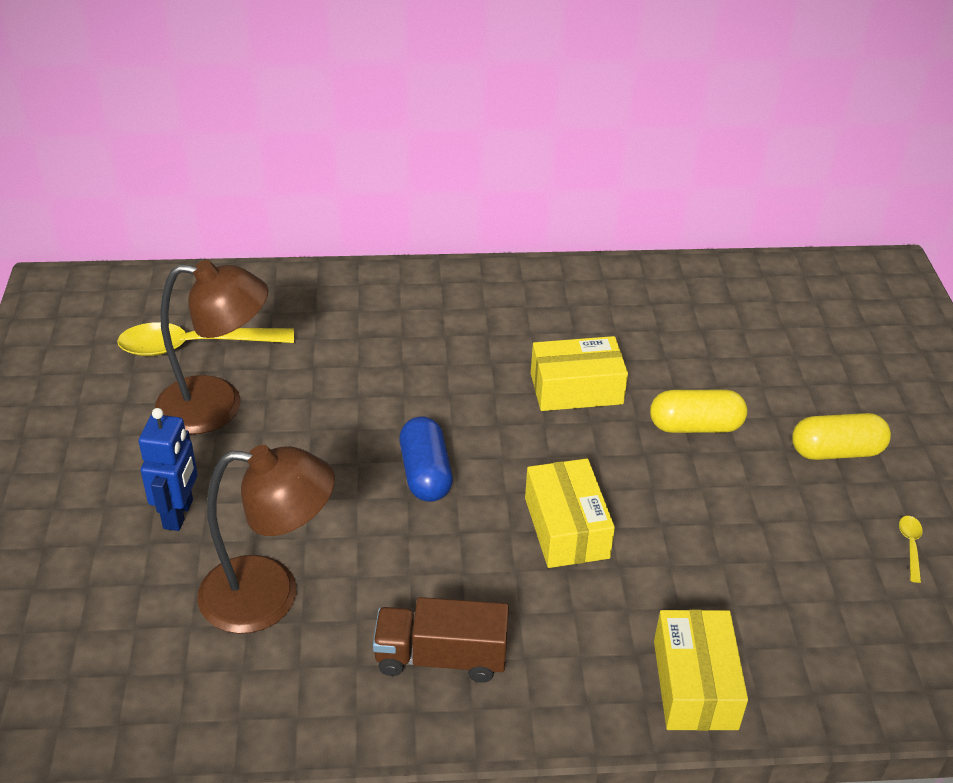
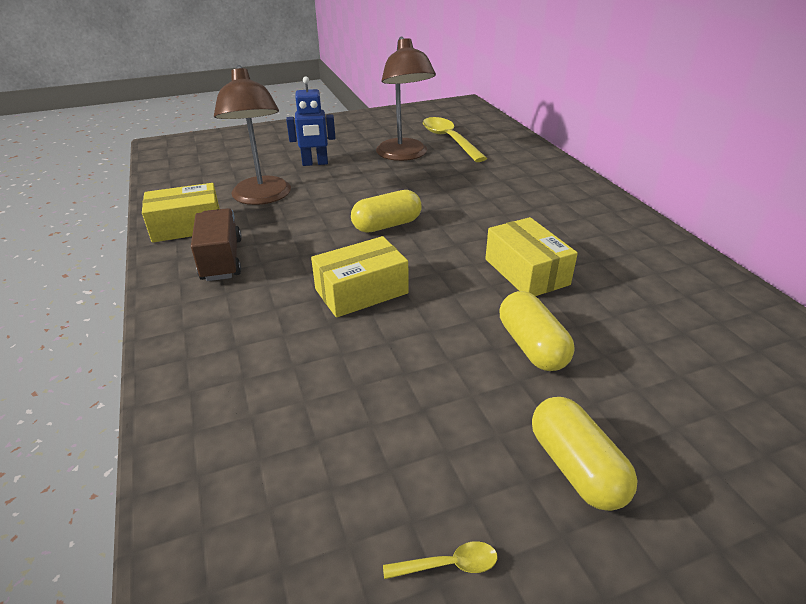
camera: 75 degrees right, 5 degrees down
(425, 474) = (387, 225): blue capsule -> yellow capsule
(694, 684) = (205, 385): yellow box -> yellow box (187, 226)

